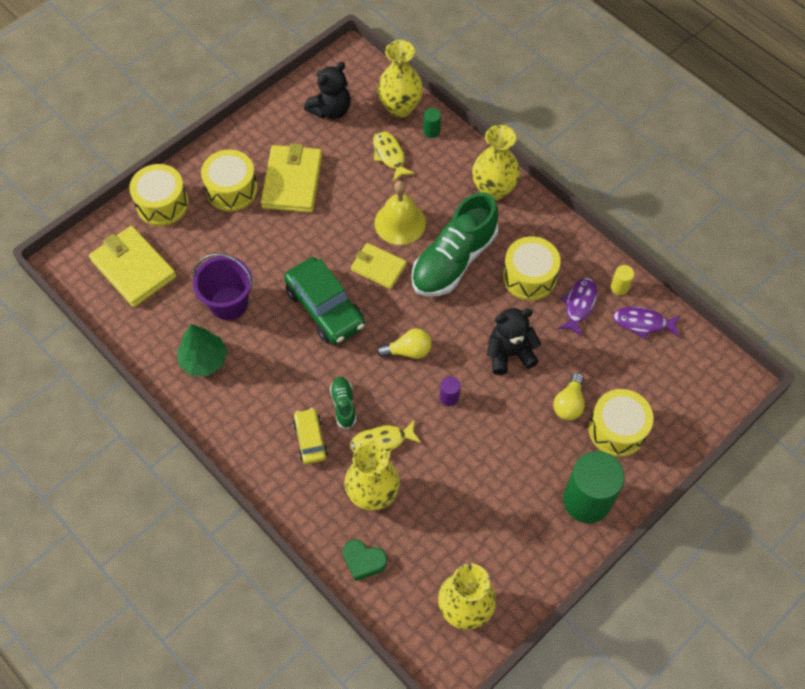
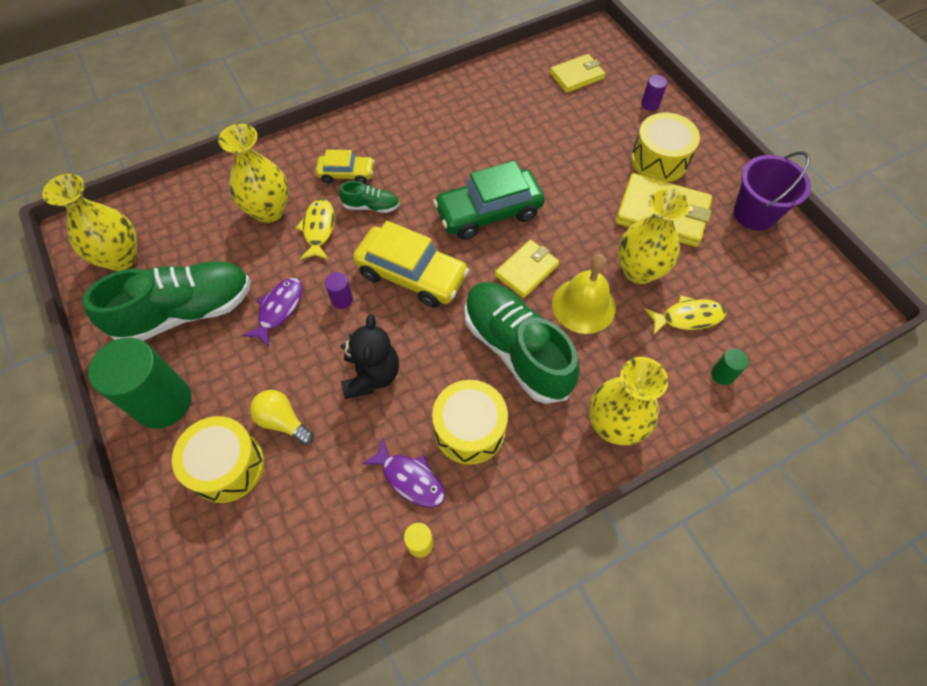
camera: 105 degrees right, 0 degrees up
(133, 268) = (577, 76): yellow wallet -> yellow wallet, size x0.62
(162, 204) = (650, 104): yellow drum -> purple cylinder
(204, 360) = (460, 111): green tree -> none
(229, 303) = (517, 137): purple bucket -> purple bucket (754, 214)
(331, 110) = (767, 270): black teddy bear -> none
(363, 561) = (209, 190): green heart -> none
(400, 107) = (766, 347): yellow vase -> yellow vase (639, 270)
(408, 351) = (411, 275): yellow light bulb -> yellow car
(501, 521) = (185, 312): none -> green shoe
(642, 323) = (356, 555): purple fish -> purple fish (279, 309)

